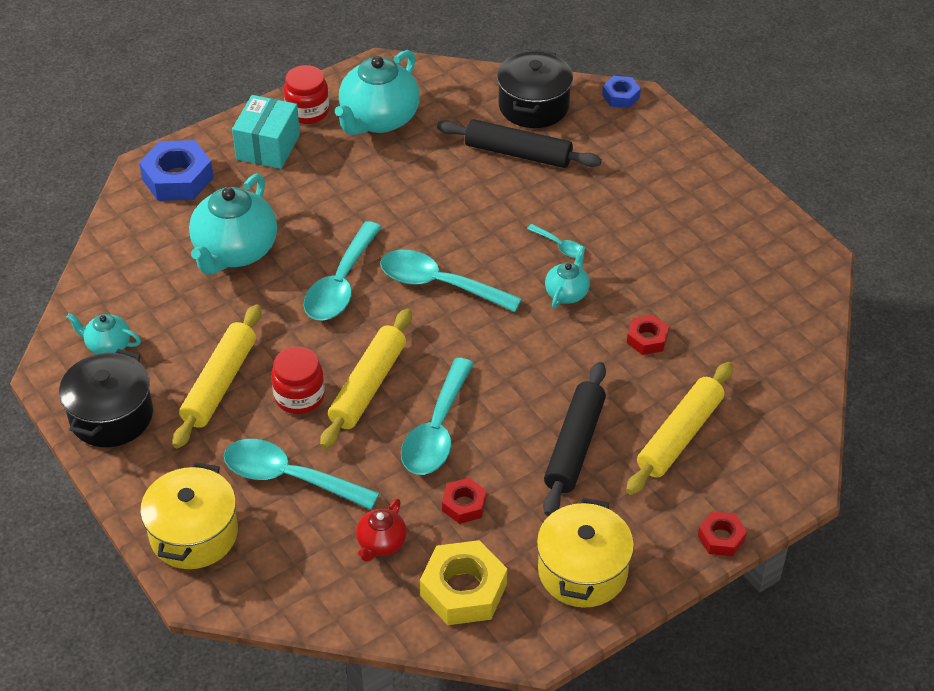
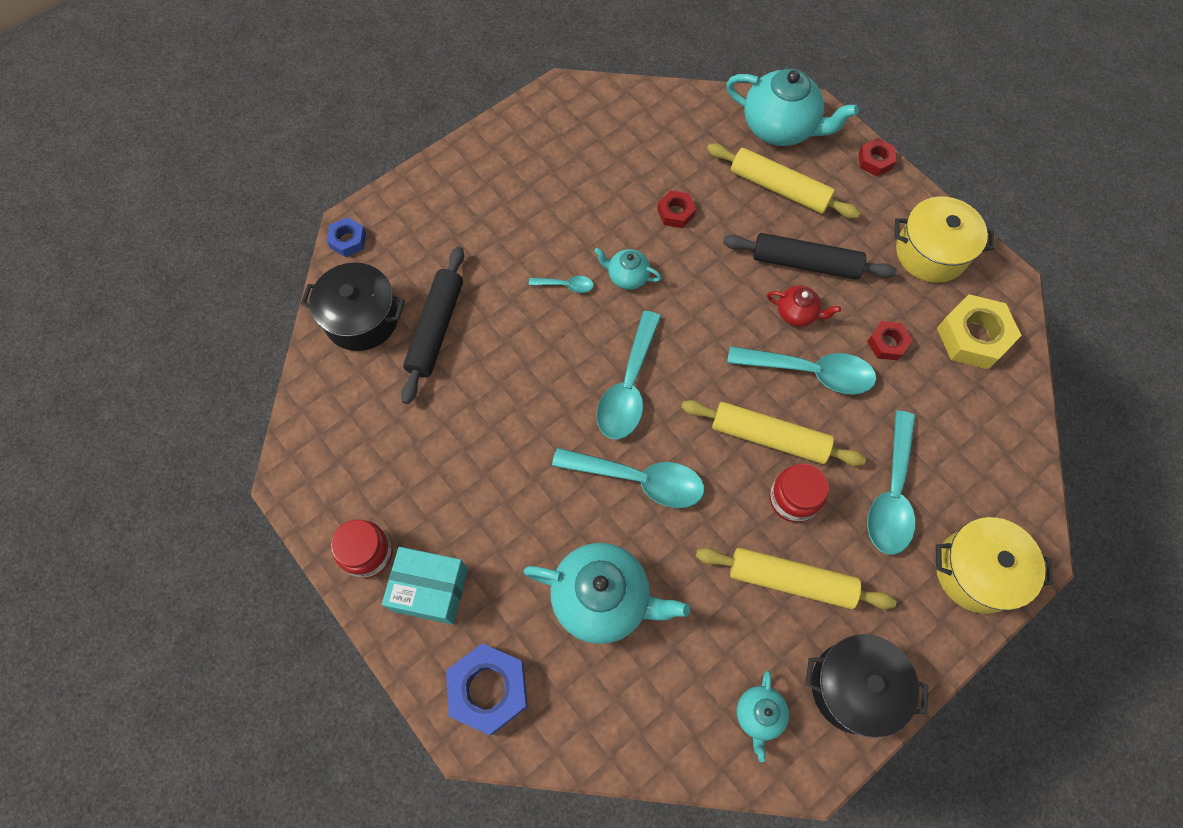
camera: 95 degrees left, 20 degrees up
(378, 119) = (383, 472): turquoise teapot -> turquoise teapot (780, 128)
(381, 543) = (944, 405): red teapot -> red teapot (797, 313)
(559, 245) = (566, 285): turquoise spoon -> turquoise spoon turned 60 degrees clockwise

